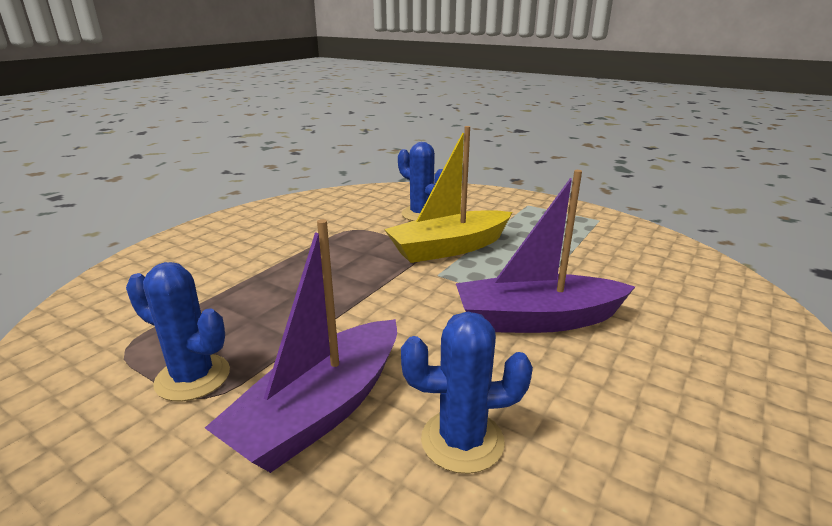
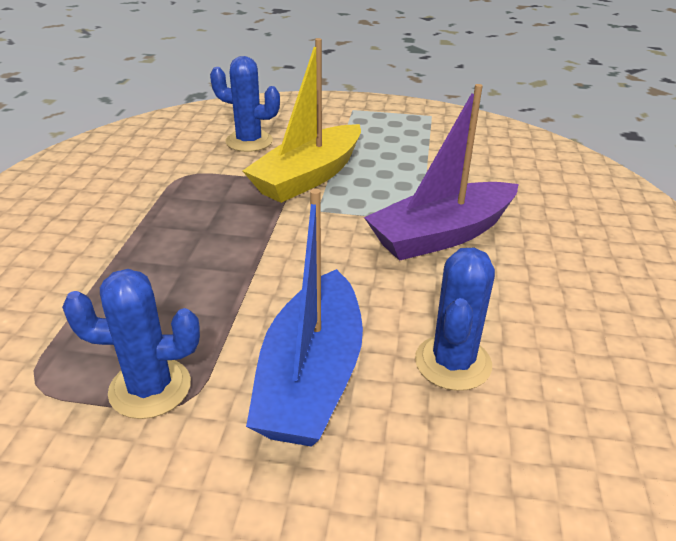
camera: 25 degrees left, 10 degrees up
(320, 410) = (311, 377): purple boat -> blue boat
(462, 441) = (453, 363): blue cactus -> blue cactus turned 45 degrees counterclockwise

